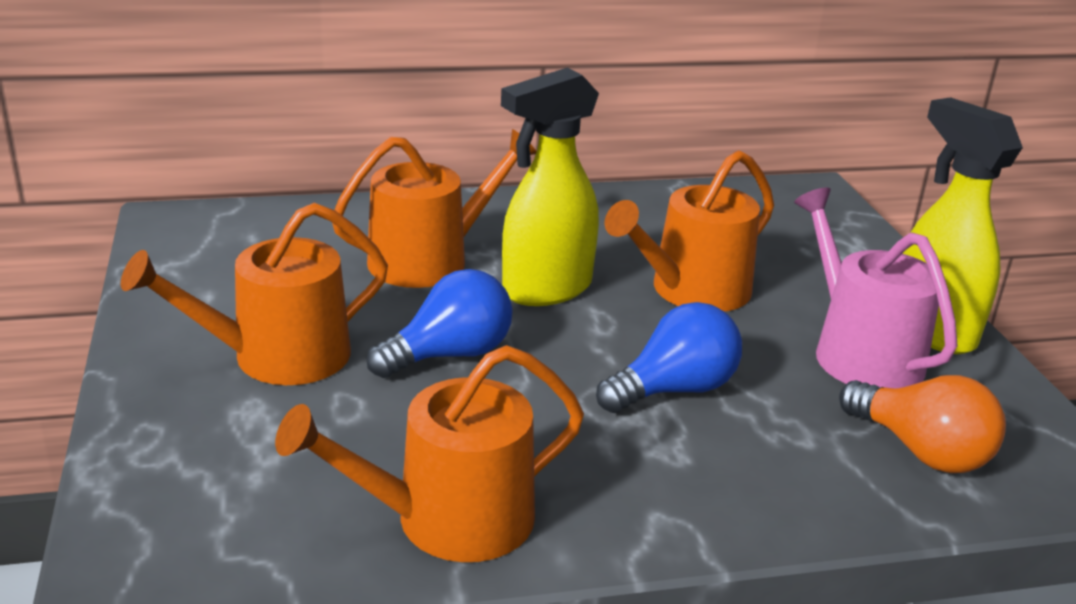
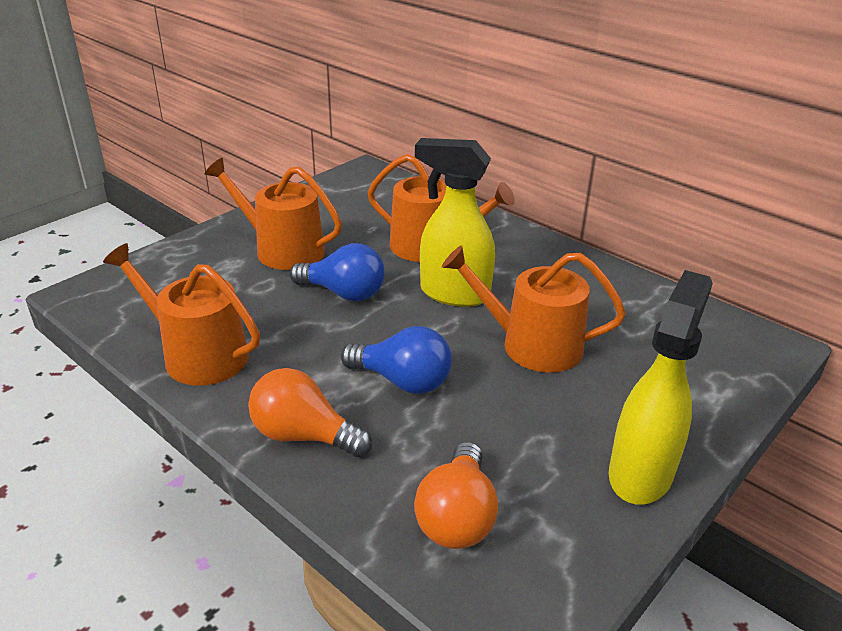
camera: 55 degrees right, 5 degrees up
(709, 496) = (303, 435): none -> orange light bulb
(859, 352) = (554, 445): pink watering can -> none

